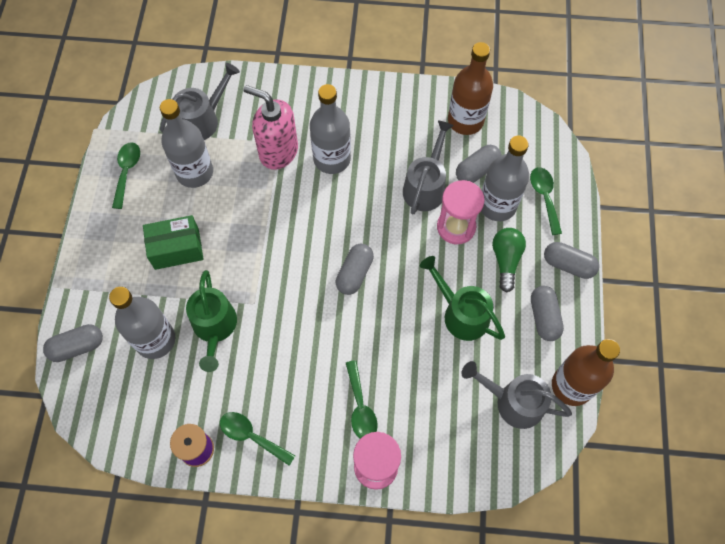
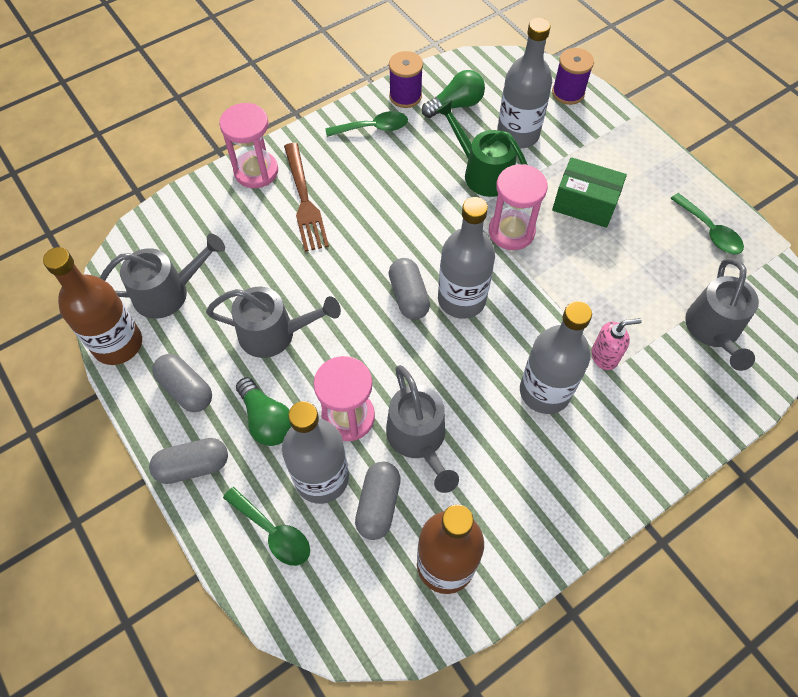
camera: 140 degrees right, 5 degrees down
(77, 347) = (568, 93): grey capsule -> purple spool
(169, 406) = (456, 105): none -> green light bulb
(177, 249) = (584, 204): green box -> green box turned 75 degrees clockwise
(195, 172) = (653, 275): grey bottle -> grey bottle (461, 299)
(245, 267) = (511, 231): none -> pink hourglass
(278, 152) = (604, 356): pink soap dispenser -> pink soap dispenser, size x0.54
(360, 407) = (304, 200): green spoon -> brown fork
(461, 313) = (275, 333): green watering can -> grey watering can

